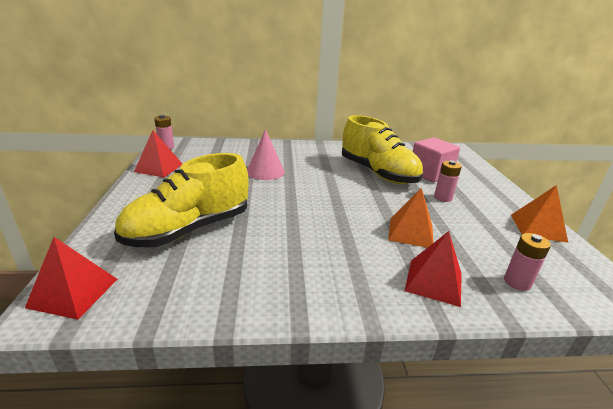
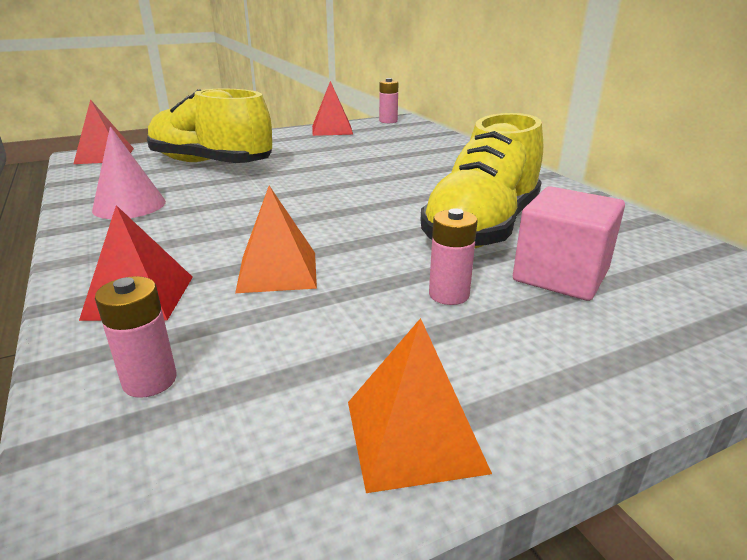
camera: 70 degrees right, 0 degrees up
(265, 171) = (382, 165): pink cone -> pink cone (129, 205)

